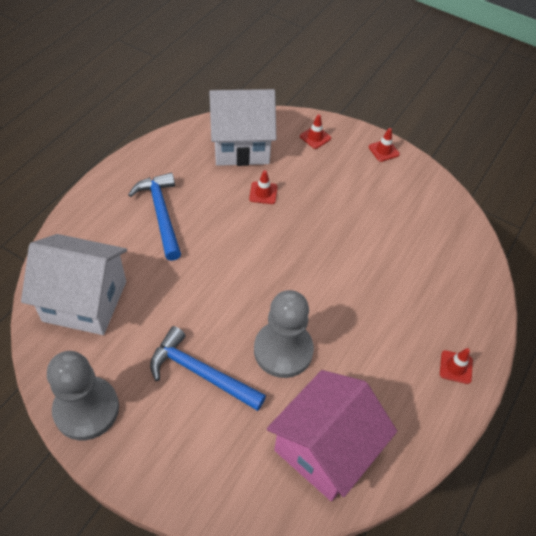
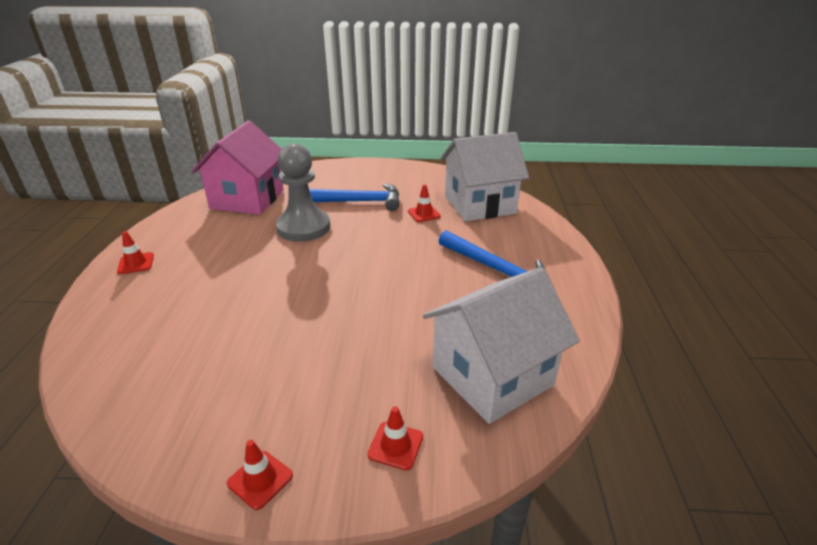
camera: 155 degrees right, 20 degrees down
(86, 409) = (416, 173): grey pawn -> none
(263, 193) = (410, 329): red traffic cone -> red traffic cone (424, 214)

